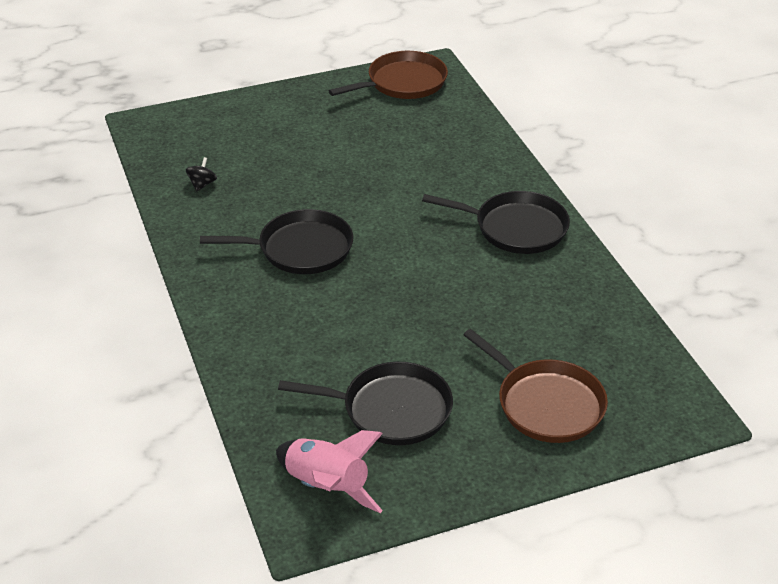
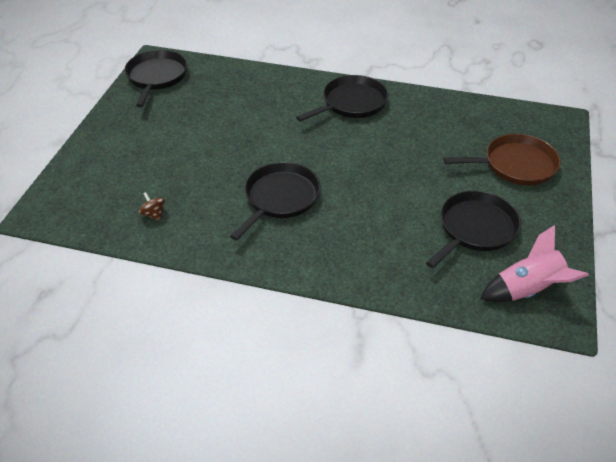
camera: 55 degrees left, 5 degrees up
(202, 184) = (153, 214): black spinning top -> brown spinning top
(403, 83) = (156, 77): brown pan -> black pan

